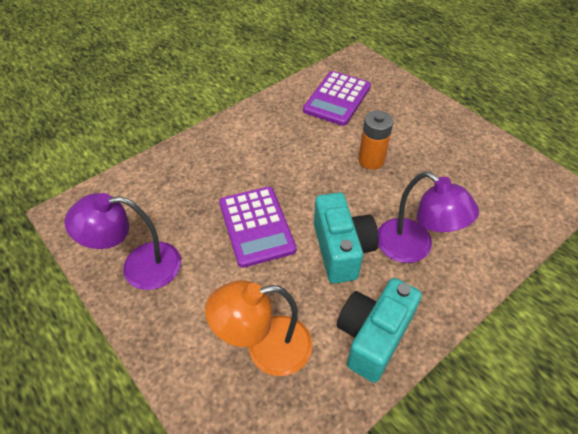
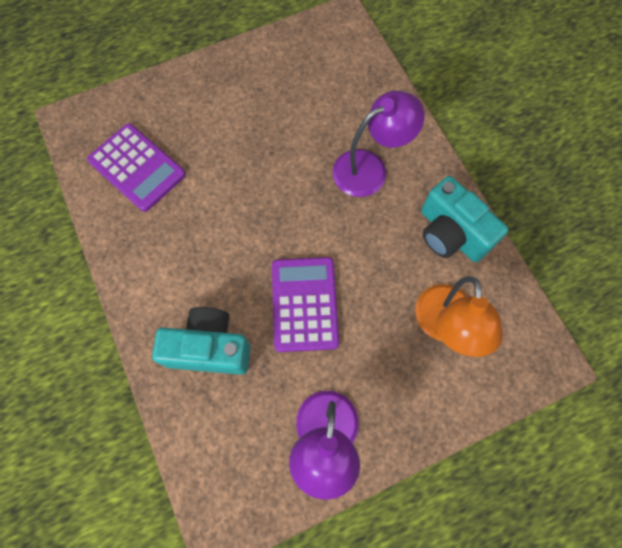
camera: 75 degrees left, 20 degrees up
(256, 226) = (304, 304): purple calculator -> purple calculator turned 90 degrees counterclockwise
(341, 249) = (355, 230): turquoise camera -> turquoise camera (209, 348)
(371, 160) = (248, 165): orange battery -> none

